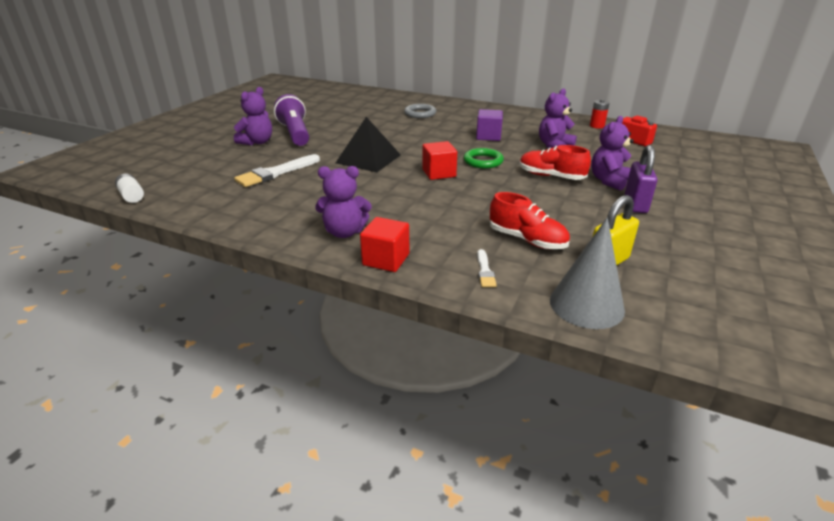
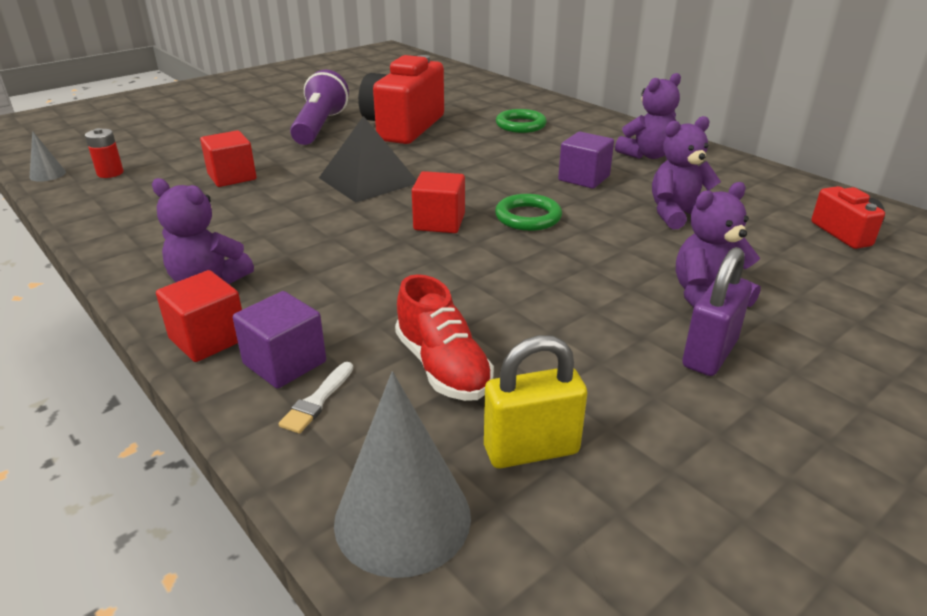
camera: 25 degrees right, 0 degrees up
(132, 196) = (47, 174): white battery -> grey cone
(257, 142) = (261, 130): purple teddy bear -> purple teddy bear (647, 155)
(276, 173) = (232, 177): white brush -> red cube
(350, 125) = (403, 127): none -> red camera
(420, 113) = (520, 125): grey ring -> green ring
(445, 259) = (284, 363): none -> purple cube
(551, 176) = (610, 266): red shoe -> none
(597, 126) = (797, 194): red battery -> red battery (110, 173)

